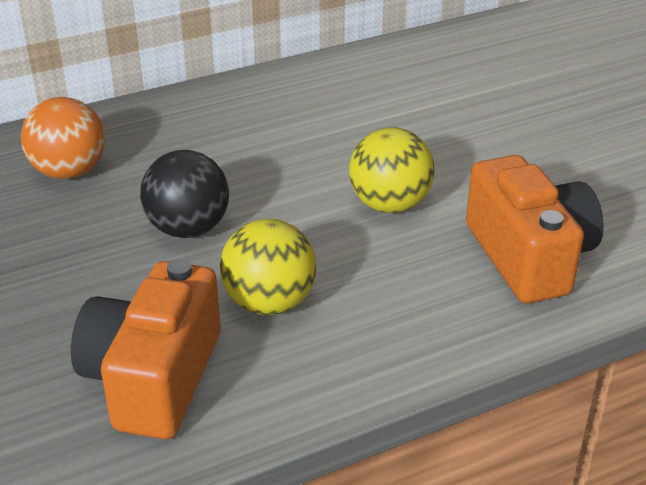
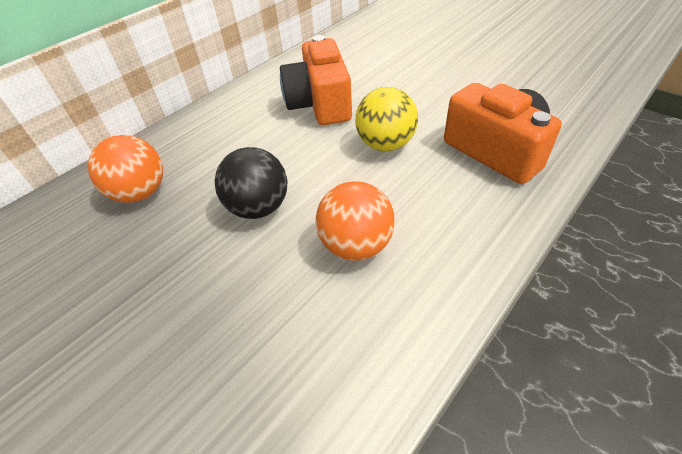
camera: 20 degrees left, 10 degrees up
(153, 378) = (309, 348): orange camera -> orange camera (320, 104)
(269, 303) = (356, 245): yellow ball -> orange ball

